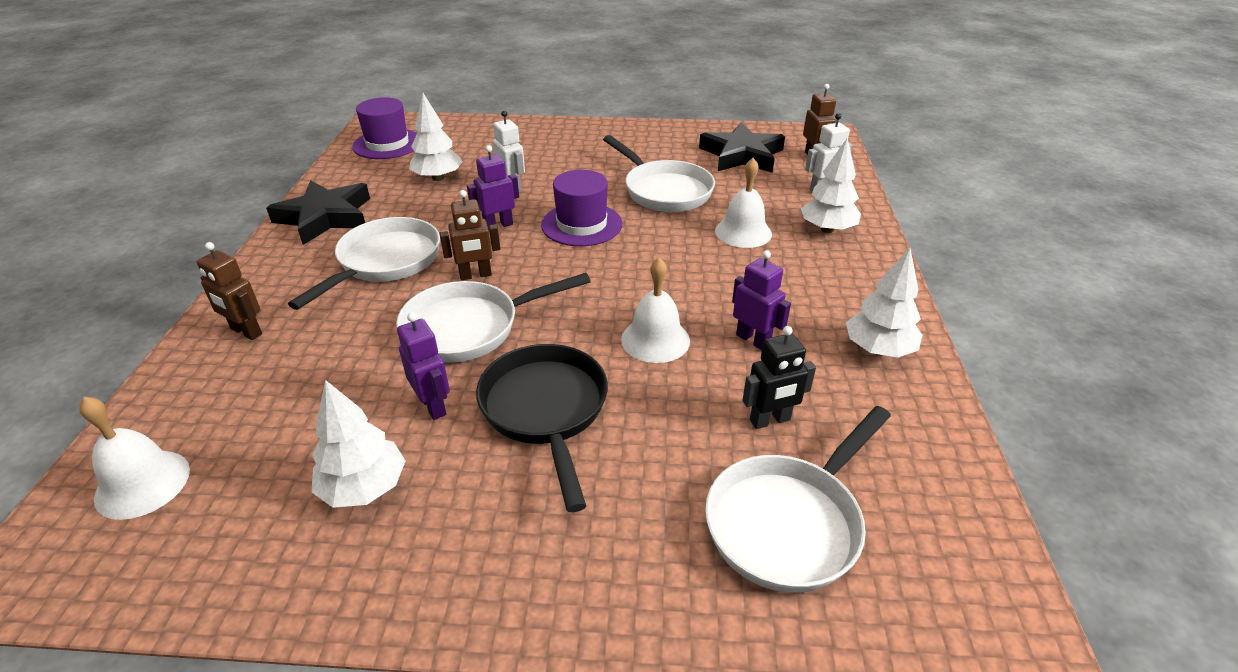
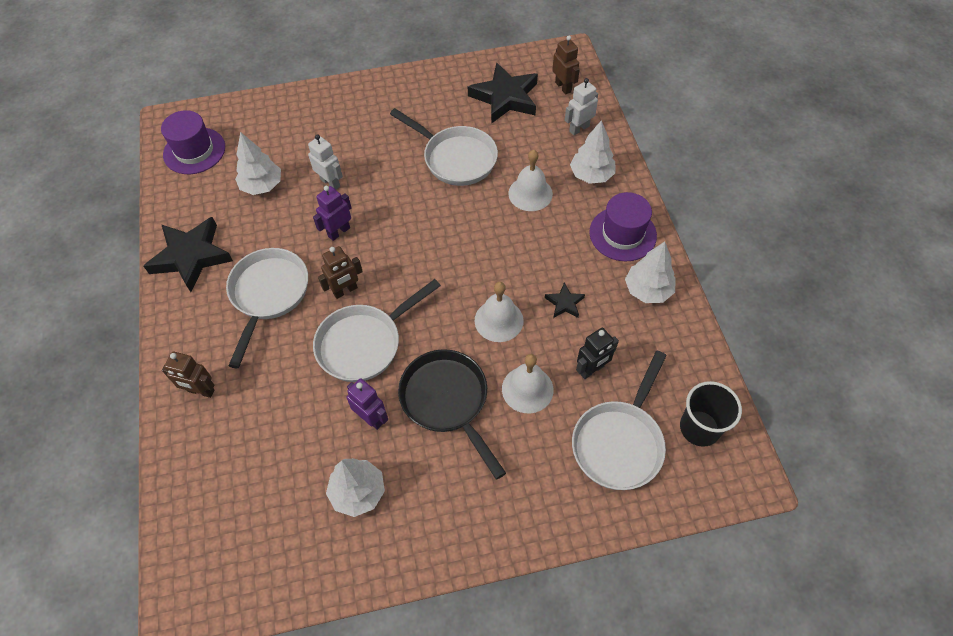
camera: 15 degrees left, 20 degrees up
(142, 483) = (212, 531): white bell -> white bell (527, 389)
(581, 224) = (404, 214): purple hat -> purple hat (622, 234)
(753, 340) = (564, 303): purple robot -> black star
(931, 535) = (699, 428): none -> black cup

